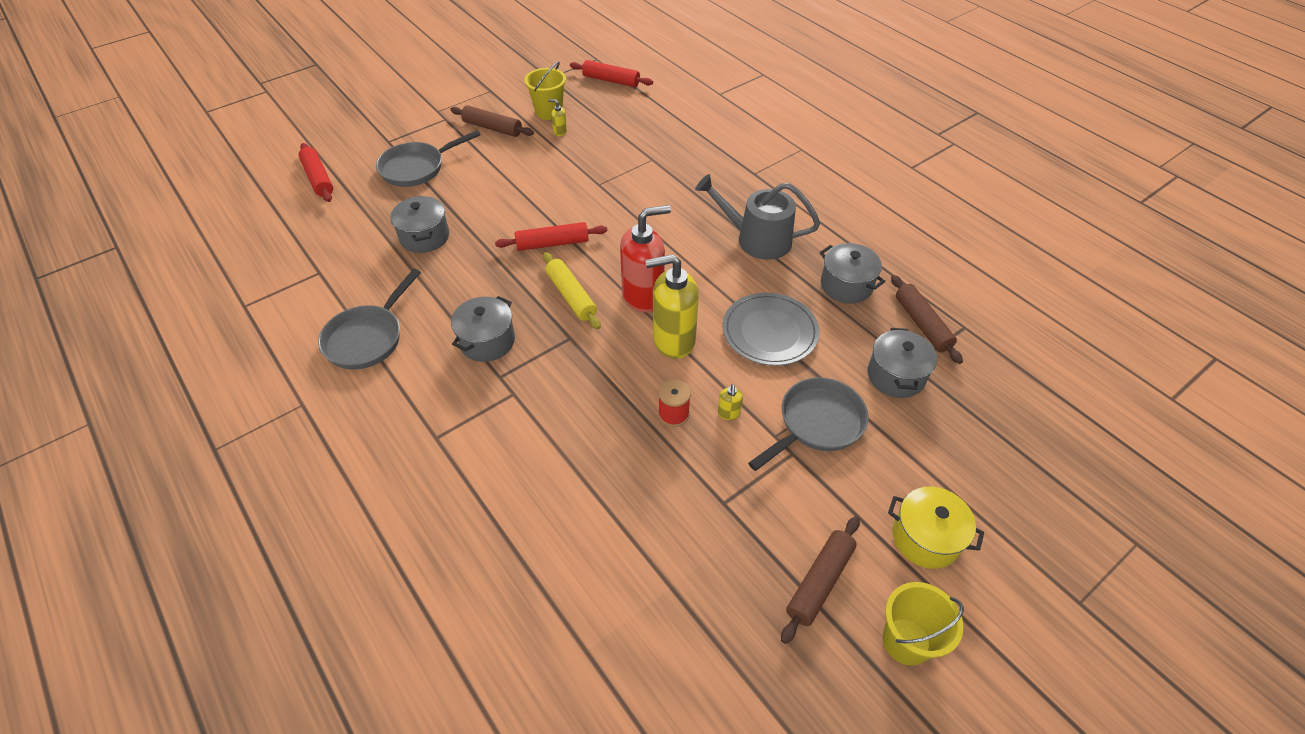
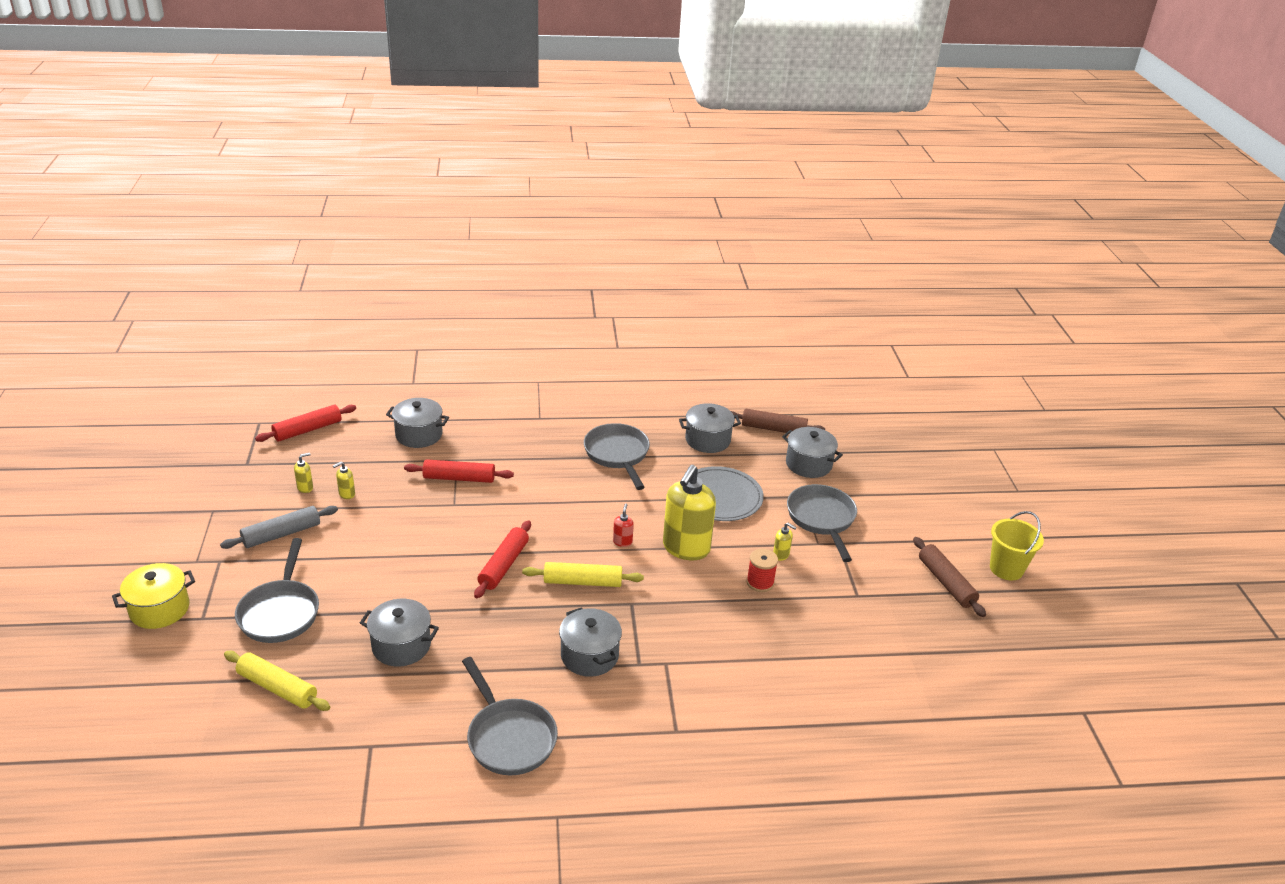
camera: 60 degrees left, 15 degrees down
(318, 178) = (200, 697): red rolling pin -> red rolling pin (459, 478)
(346, 204) = (277, 688): none -> yellow rolling pin
(492, 128) = (281, 534): brown rolling pin -> grey rolling pin
(549, 112) = (305, 488): yellow bucket -> yellow soap dispenser
(643, 296) = (622, 542): red soap dispenser -> red soap dispenser, size x0.40
(661, 128) = (419, 435): none -> grey pot
(757, 239) = (617, 455): grey watering can -> grey pan
(925, 538) = (942, 522): yellow pot -> yellow pot (159, 609)

